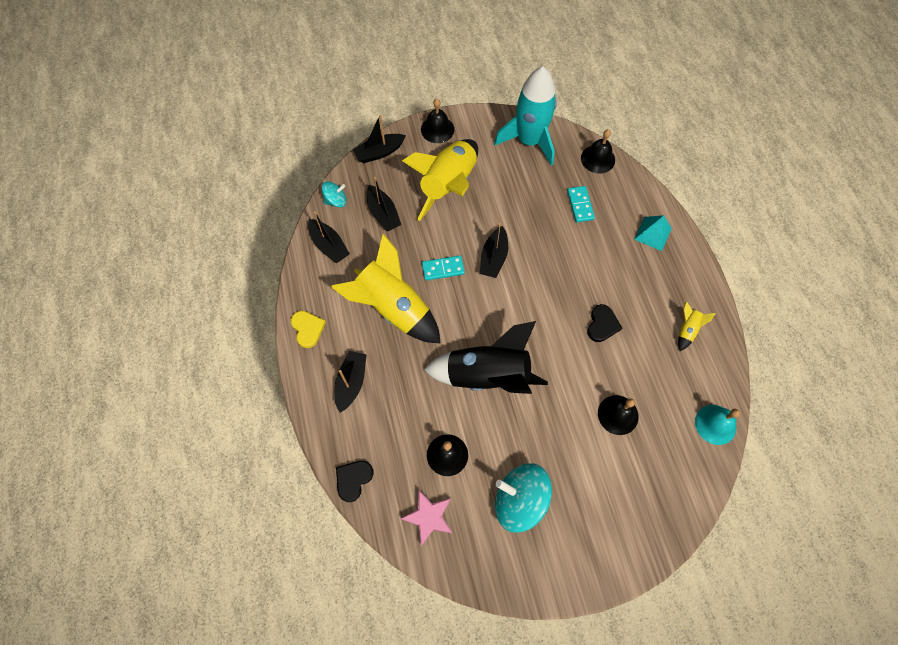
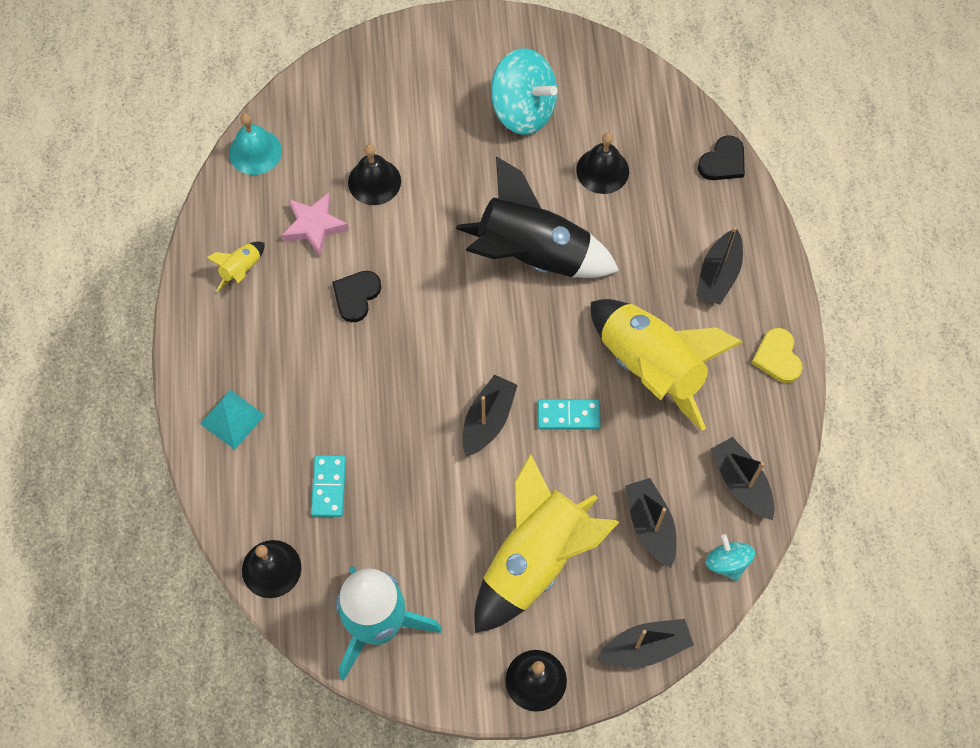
camera: 170 degrees left, 0 degrees up
(336, 201) = (727, 562): turquoise spinning top -> turquoise spinning top turned 75 degrees clockwise
(429, 517) = (635, 109): pink star -> pink star (314, 226)

